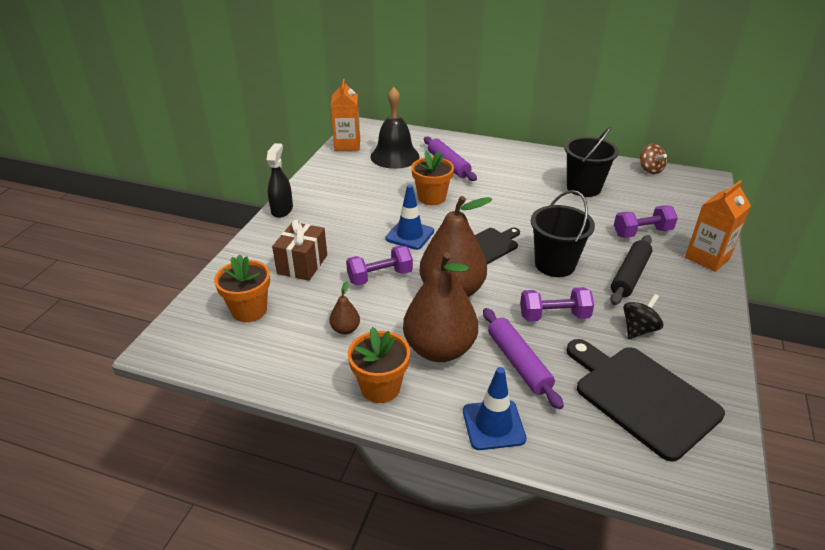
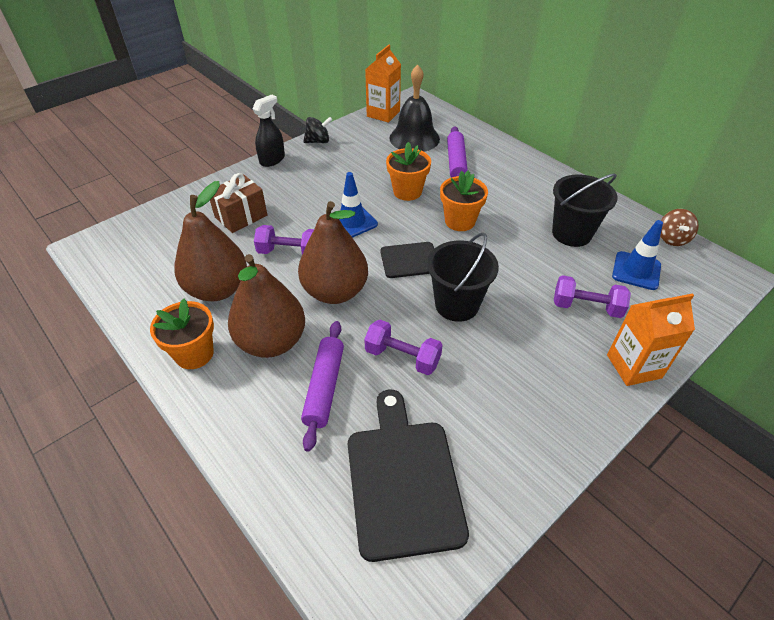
camera: 30 degrees right, 10 degrees up
(249, 310) = (166, 241): orange flower pot -> orange flower pot (460, 221)
(345, 329) = (218, 289): brown pear -> brown pear, size x2.35
(493, 425) = (246, 434): blue traffic cone -> blue traffic cone (636, 271)
(630, 276) = (522, 349): black rolling pin -> none
(639, 329) = (472, 410): black spinning top -> black spinning top (318, 141)

